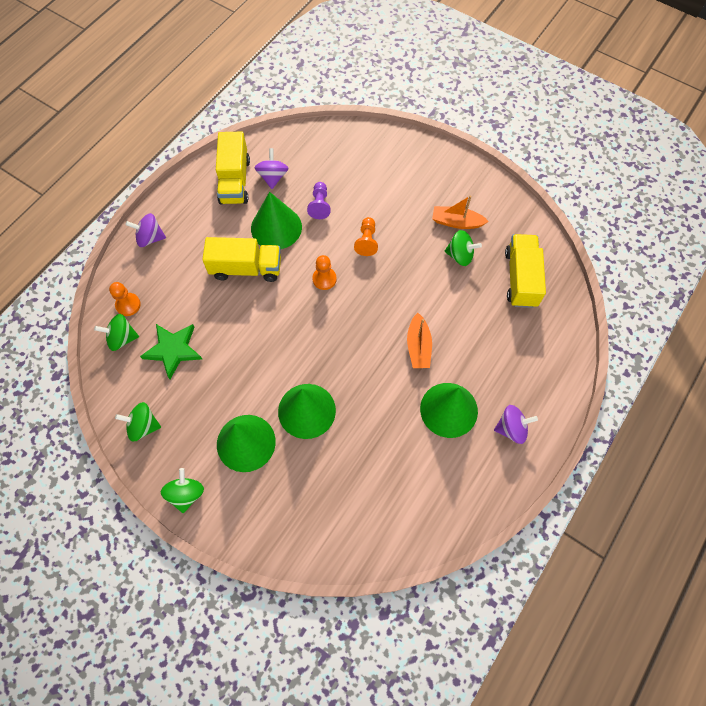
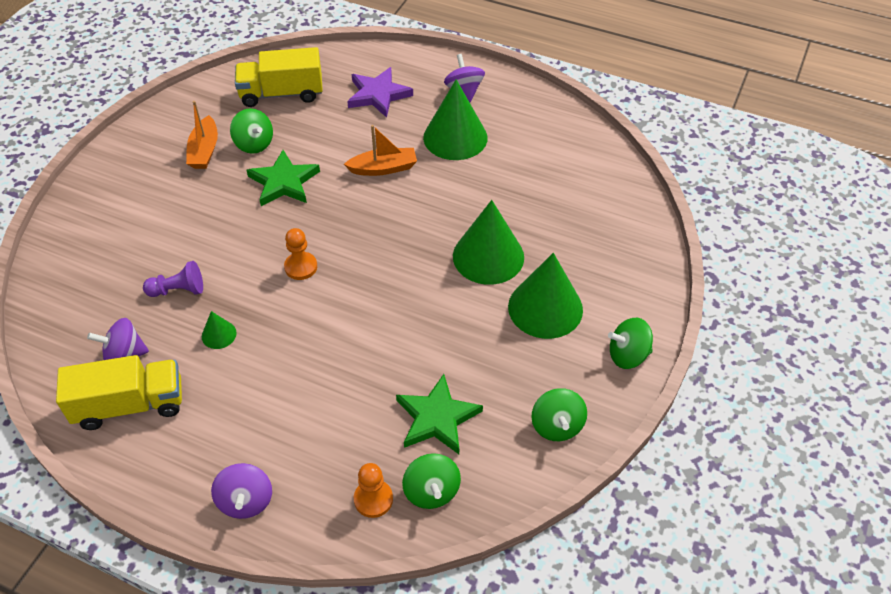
camera: 100 degrees left, 15 degrees down
(246, 268) = (292, 357): yellow truck -> none
(276, 227) = (219, 334): green cone -> green cone, size x0.45
(367, 241) = (237, 232): orange pawn -> none
(413, 273) = (284, 182): none -> green star
(460, 255) = (254, 144): green spinning top -> green spinning top turned 135 degrees clockwise
(512, 354) = (378, 95): none -> purple star

